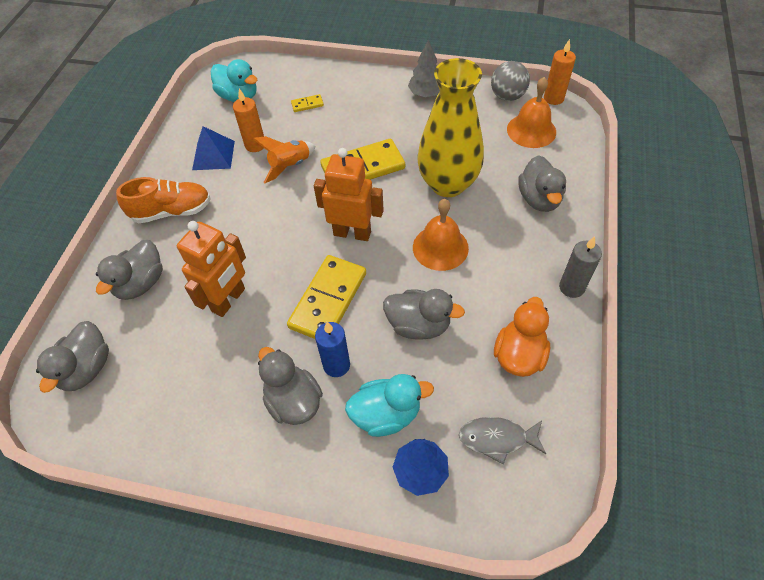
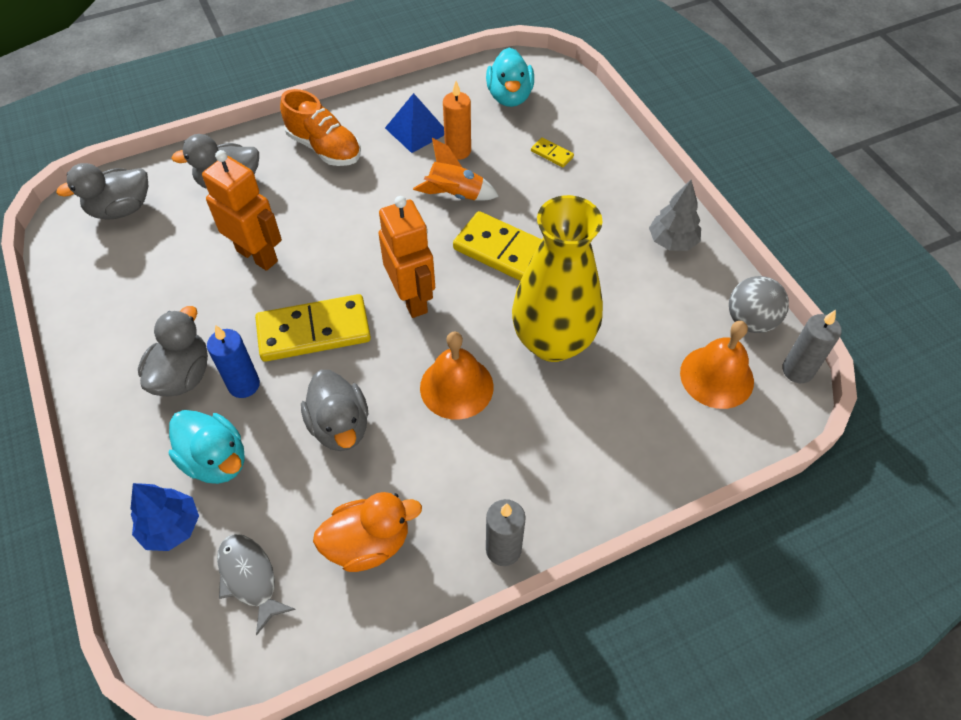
camera: 50 degrees right, 0 degrees up
(229, 300) = (257, 255): orange robot -> orange robot turned 135 degrees counterclockwise
(539, 199) = (610, 444): grey duck -> none
(553, 98) = (797, 370): orange candle -> grey candle

